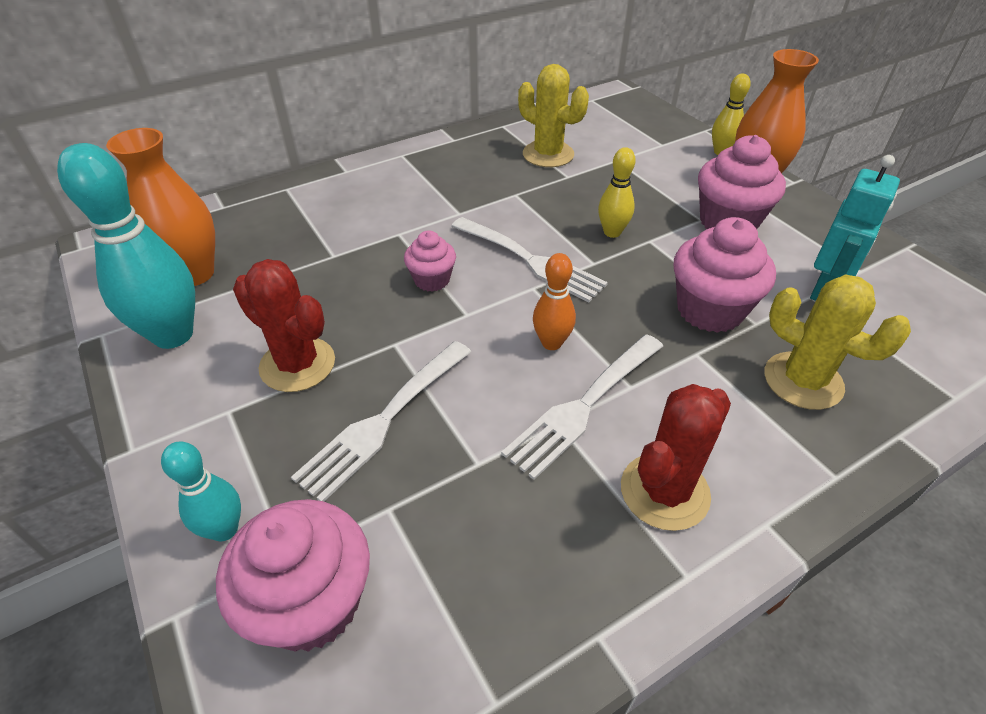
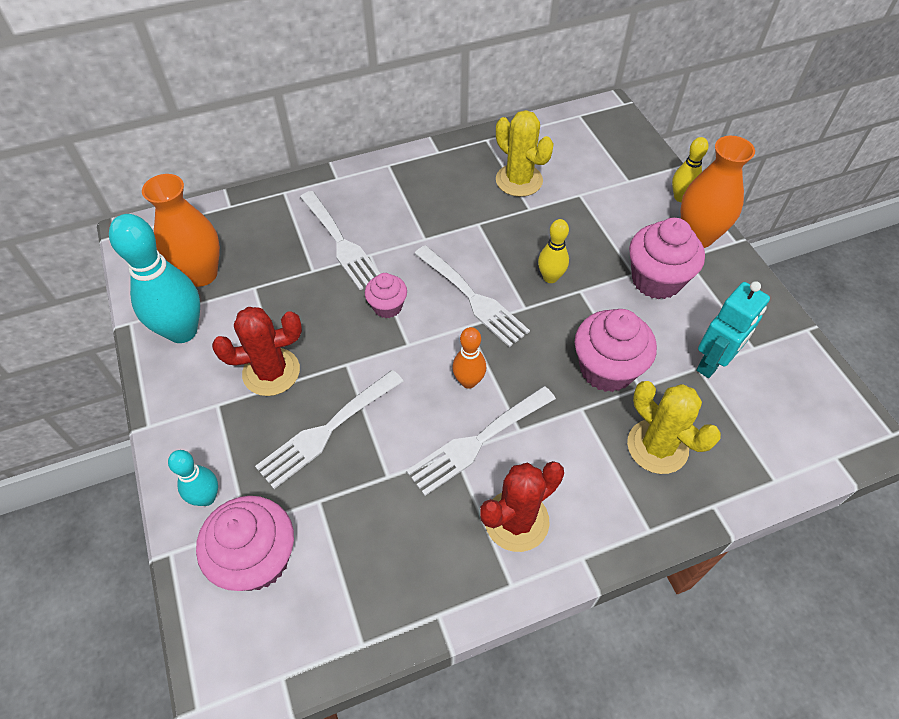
camera: 10 degrees right, 10 degrees up
(297, 364) = (271, 372): red cactus -> red cactus turned 60 degrees counterclockwise
(363, 226) = (341, 243): none -> white fork

